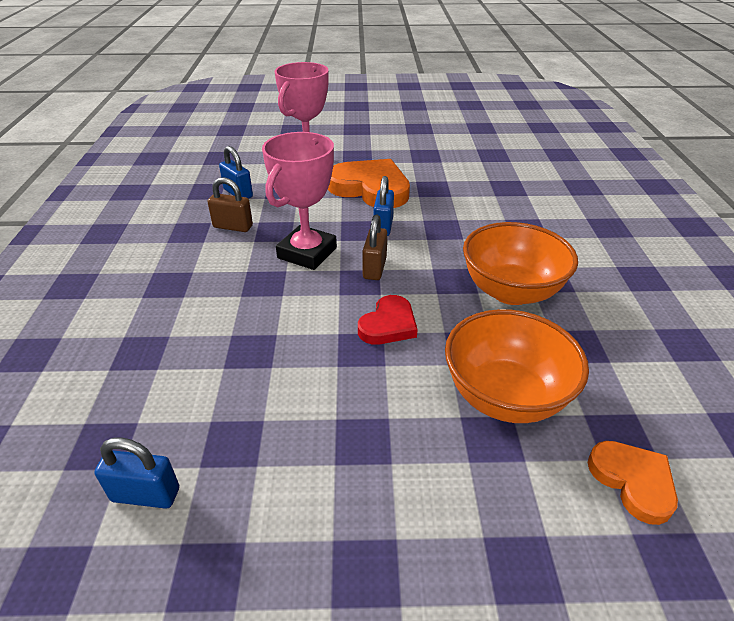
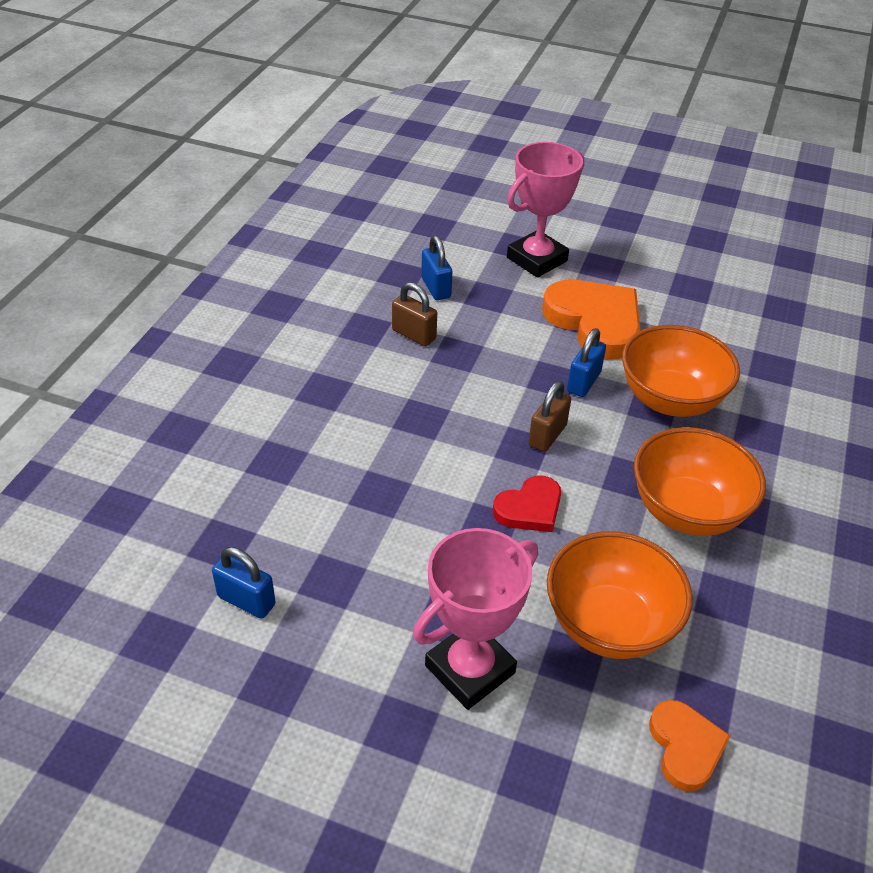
camera: 20 degrees right, 5 degrees up
(307, 253) = (481, 393): pink trophy -> pink trophy (470, 669)
(452, 222) = (670, 400): none -> orange bowl

